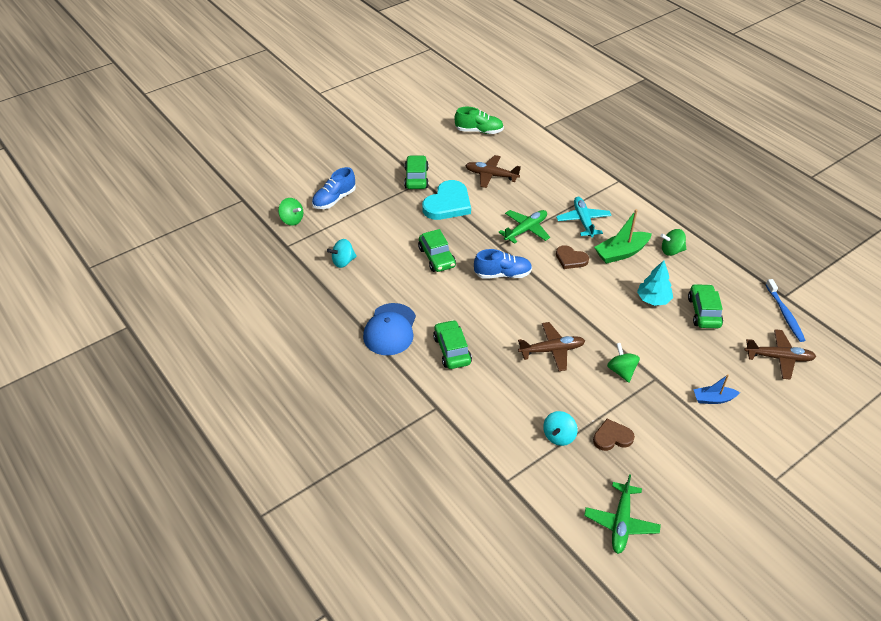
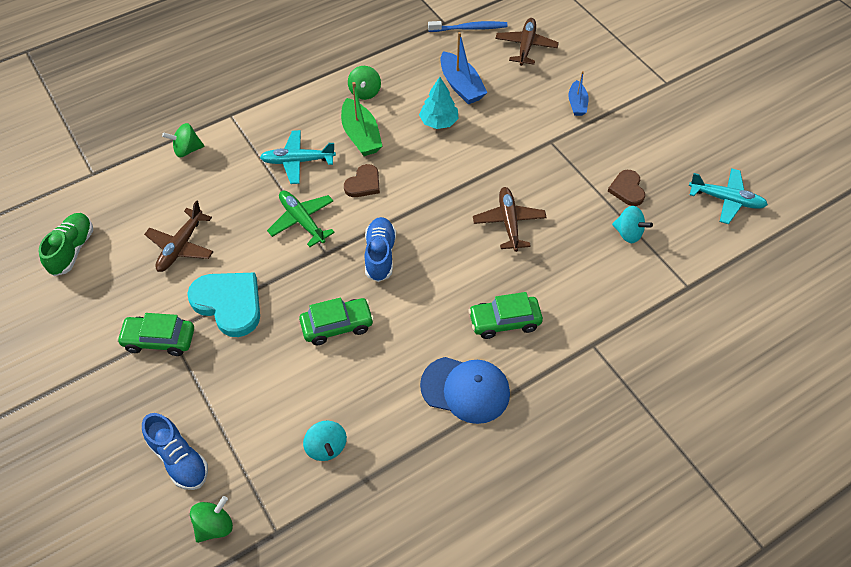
camera: 85 degrees left, 10 degrees up
(621, 371) = (540, 167): green spinning top -> green spinning top (187, 150)
(621, 522) = (726, 200): green plane -> turquoise plane
(703, 312) = (461, 86): green car -> blue boat

